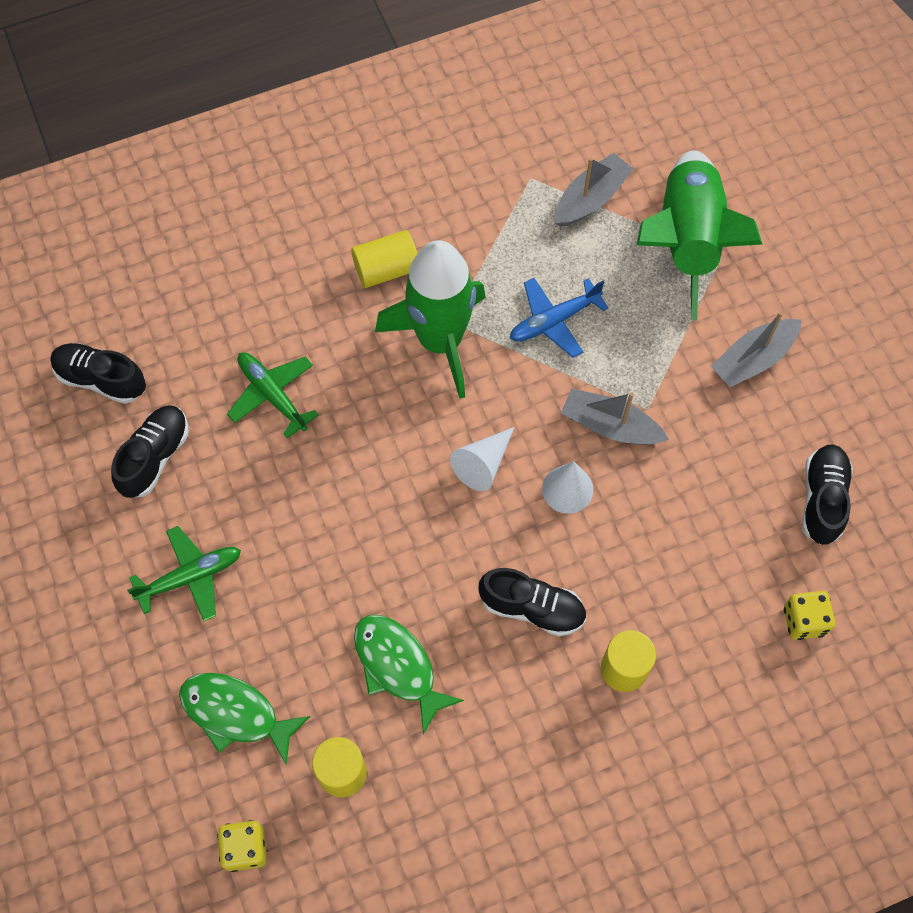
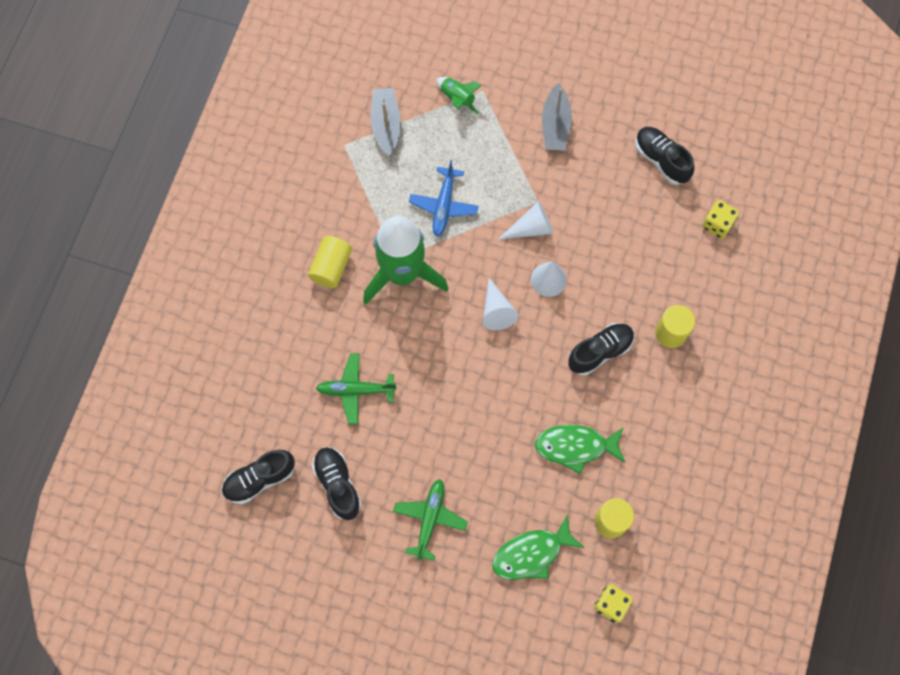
camera: 50 degrees left, 5 degrees up
(610, 426) = (531, 228): grey boat -> white cone
(687, 241) = (457, 99): green rocket -> green rocket, size x0.42

